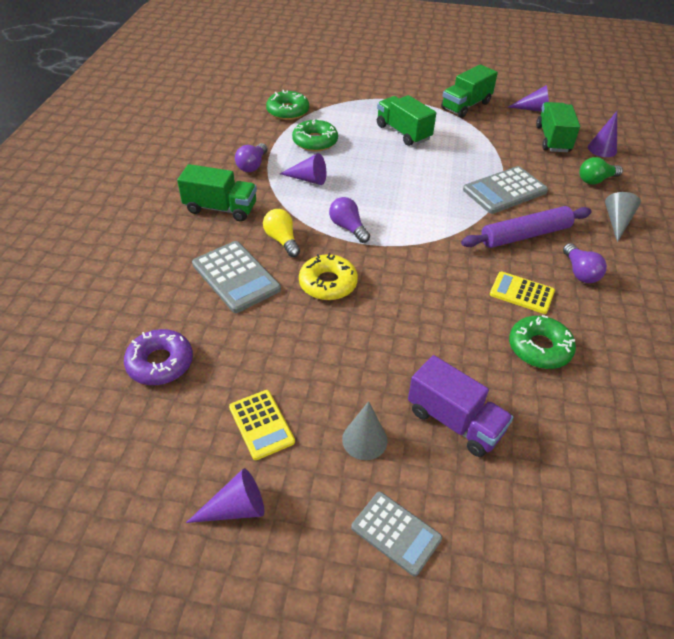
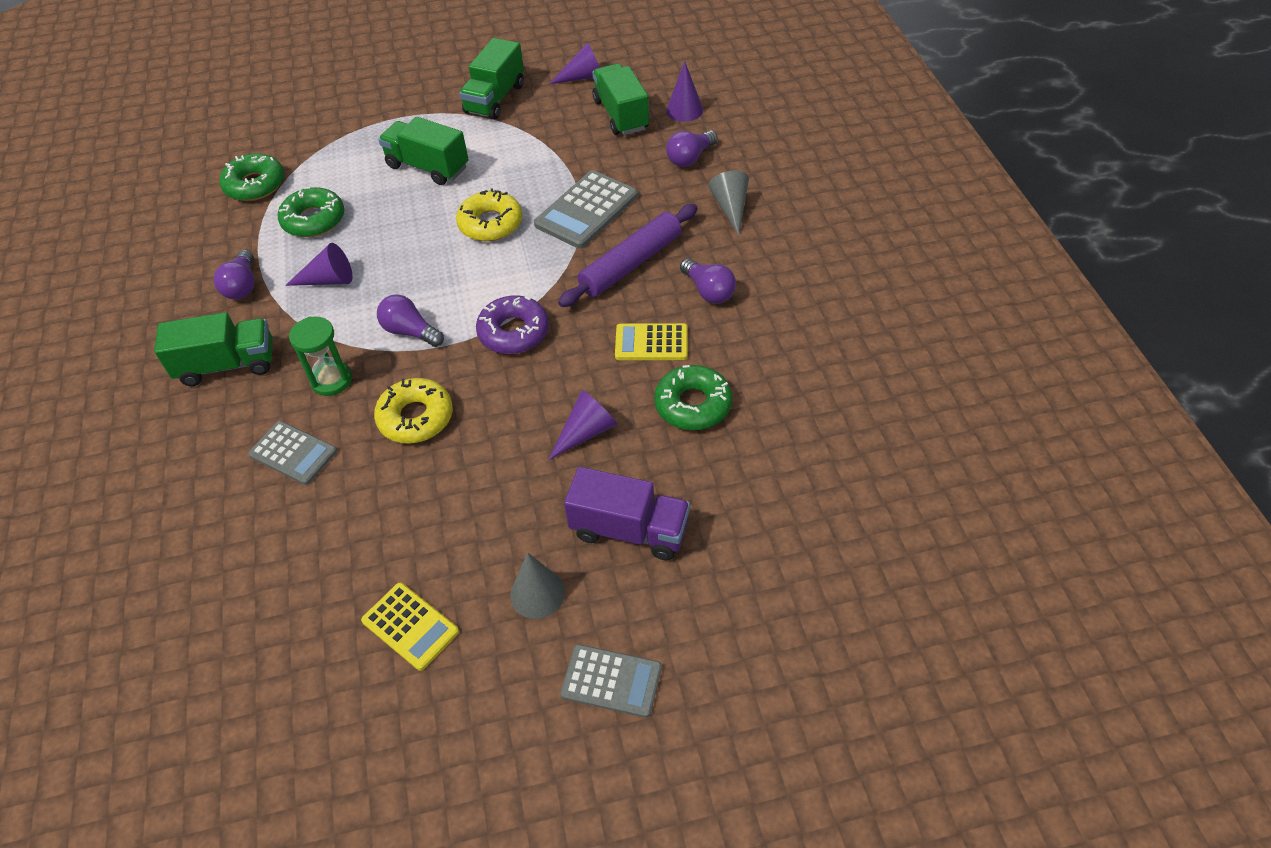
camera: 20 degrees left, 5 degrees up
(160, 363) = (248, 604): purple donut -> purple donut (513, 332)
(235, 508) = (423, 734): purple cone -> purple cone (586, 432)
(236, 277) = (293, 453): grey calculator -> grey calculator, size x0.66
(282, 240) = (331, 380): yellow light bulb -> green hourglass
(432, 178) = (490, 223): none -> yellow donut
(596, 180) = (690, 158): green light bulb -> purple light bulb

